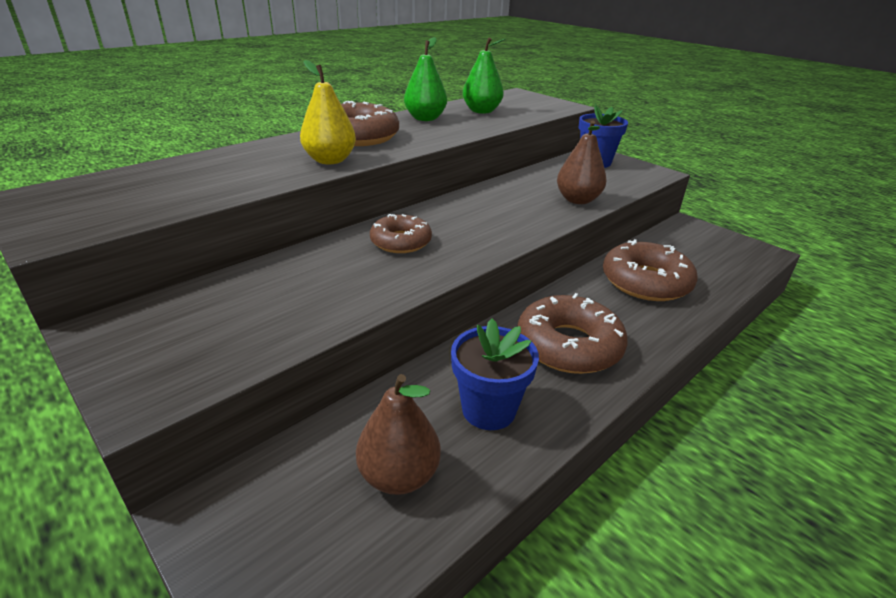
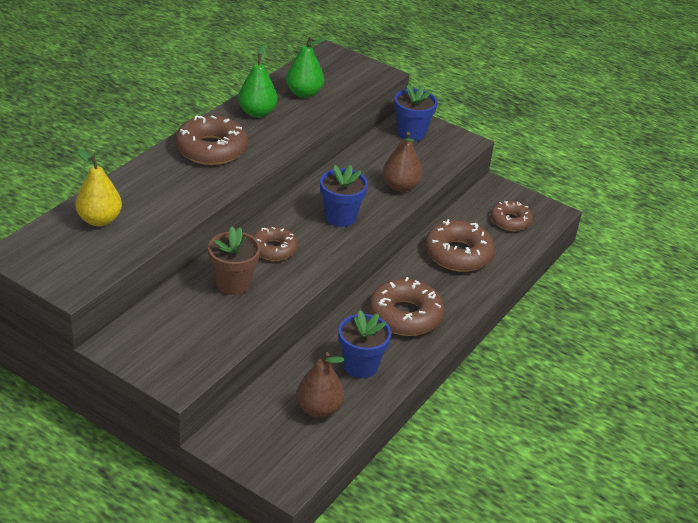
camera: 15 degrees left, 5 degrees up
(326, 272) = (233, 284): none -> brown flower pot
(330, 160) = (206, 185): yellow pear -> yellow pear (99, 220)
(497, 219) = (340, 217): none -> blue flower pot
(711, 255) = (510, 221): none -> brown donut

